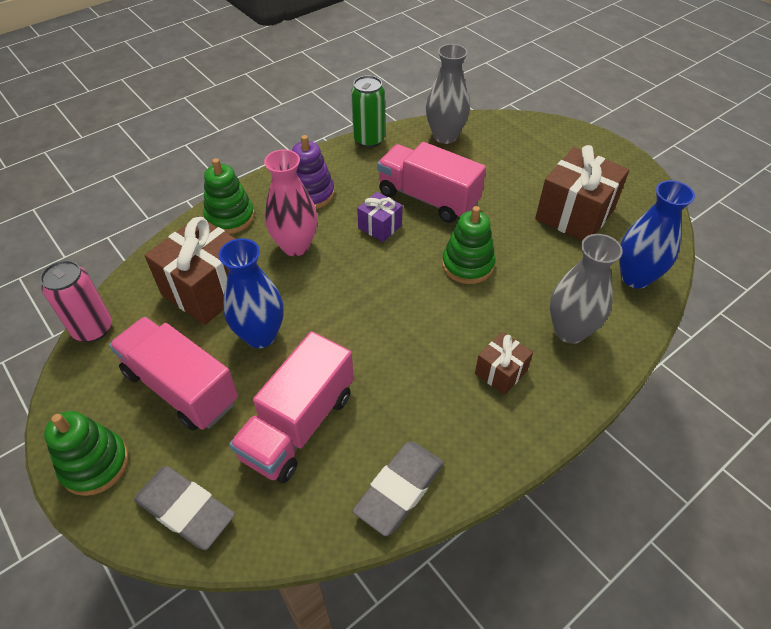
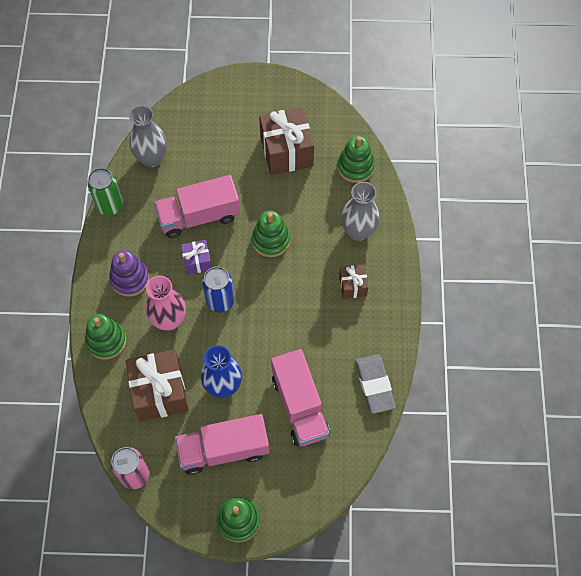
camera: 50 degrees left, 15 degrees up
(185, 509) = (303, 490): grey eraser -> none
(356, 270) = (220, 301): none -> blue can
(635, 277) = (355, 167): blue vase -> green stacking toy

